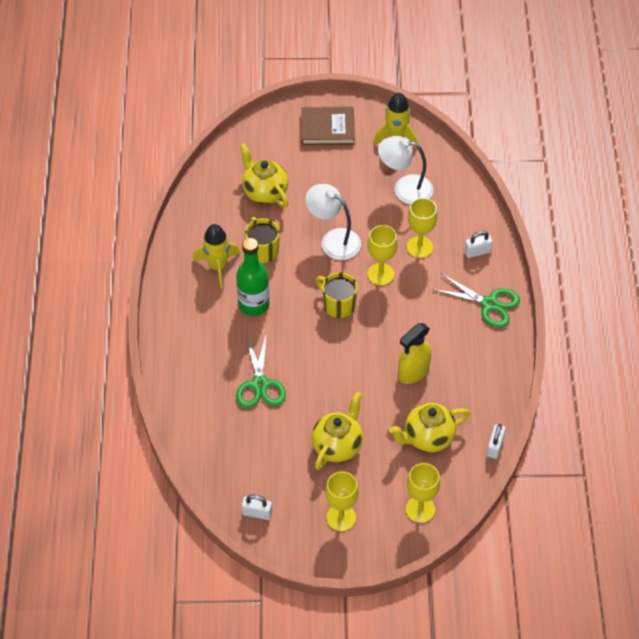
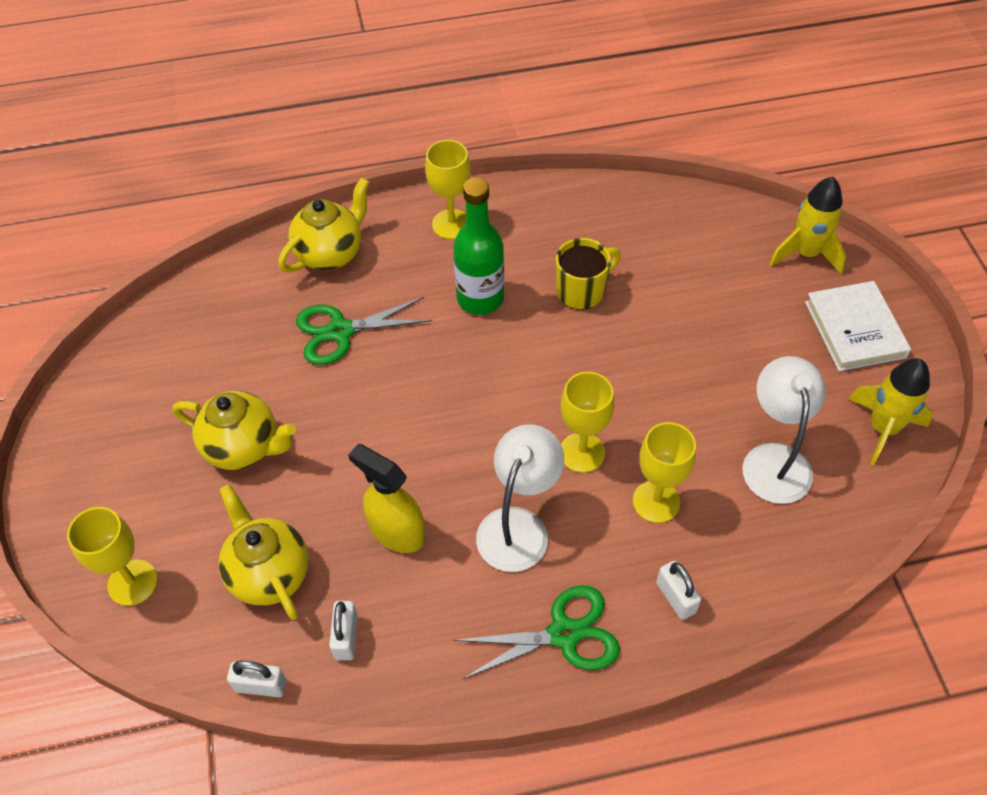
camera: 80 degrees right, 0 degrees up
(218, 266) = (537, 245): yellow rocket -> yellow rocket (806, 253)
(257, 513) = (124, 368): white padlock -> white padlock (346, 637)
(264, 192) = (692, 273): yellow teapot -> yellow teapot (330, 253)
(327, 128) = (854, 329): brown book -> white book
(333, 240) = (630, 376): white lamp -> white lamp (518, 525)
(338, 305) = (505, 404): yellow mug -> none
(341, 517) = (117, 473): yellow goblet -> yellow goblet (451, 224)
(489, 304) = (563, 634): green scissors -> green scissors turned 120 degrees counterclockwise

